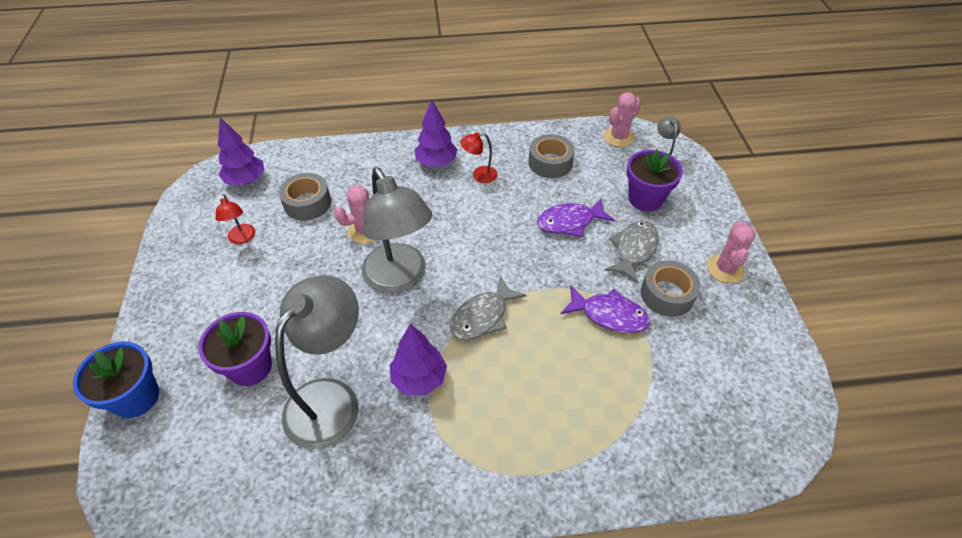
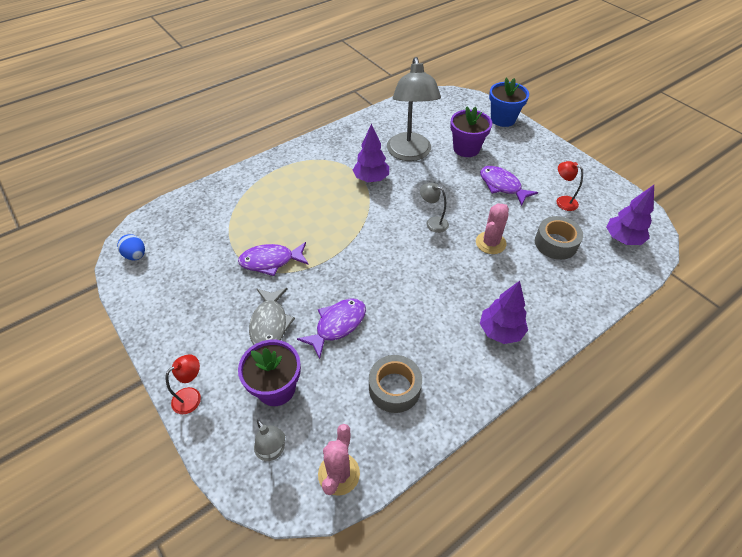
camera: 150 degrees right, 0 degrees up
(277, 287) = (502, 186): none -> purple fish
(400, 279) = (432, 222): grey lamp -> grey lamp, size x0.44
(479, 175) = (450, 336): red lamp -> red lamp (192, 396)
(483, 316) = (358, 224): grey fish -> none
(667, 294) = (230, 295): grey tape -> none
(725, 269) = (183, 341): pink cactus -> none
(781, 402) = (136, 255): none -> blue egg

